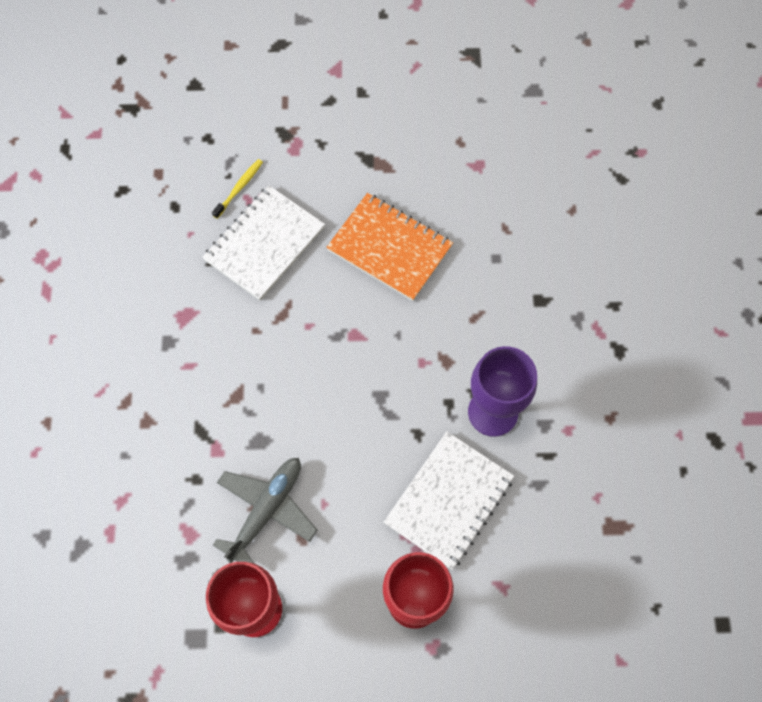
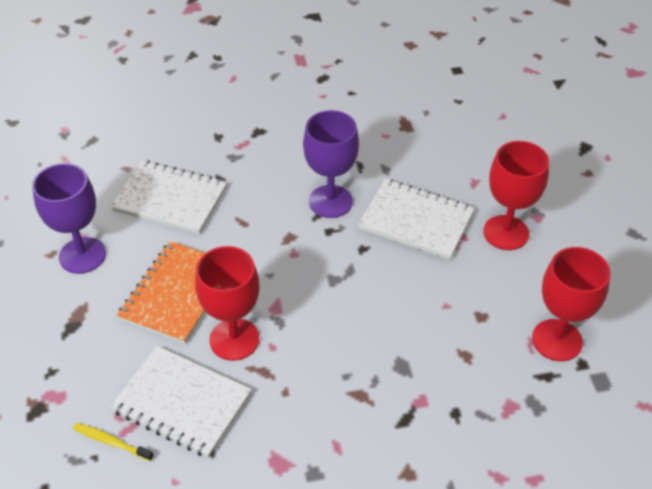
camera: 100 degrees left, 20 degrees down
(266, 510) = (466, 348): grey plane -> none
(324, 293) = (234, 339): none -> red goblet
(453, 168) = (82, 255): none -> purple goblet
(519, 250) = (170, 199): none -> white notebook

